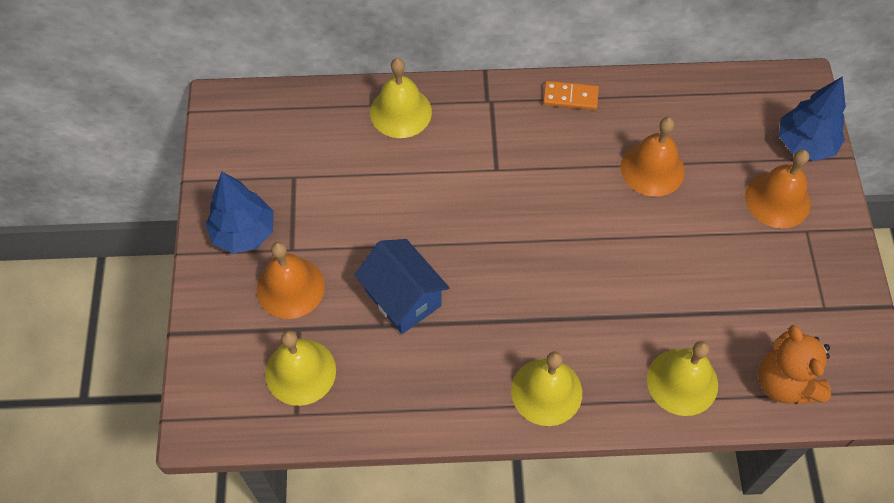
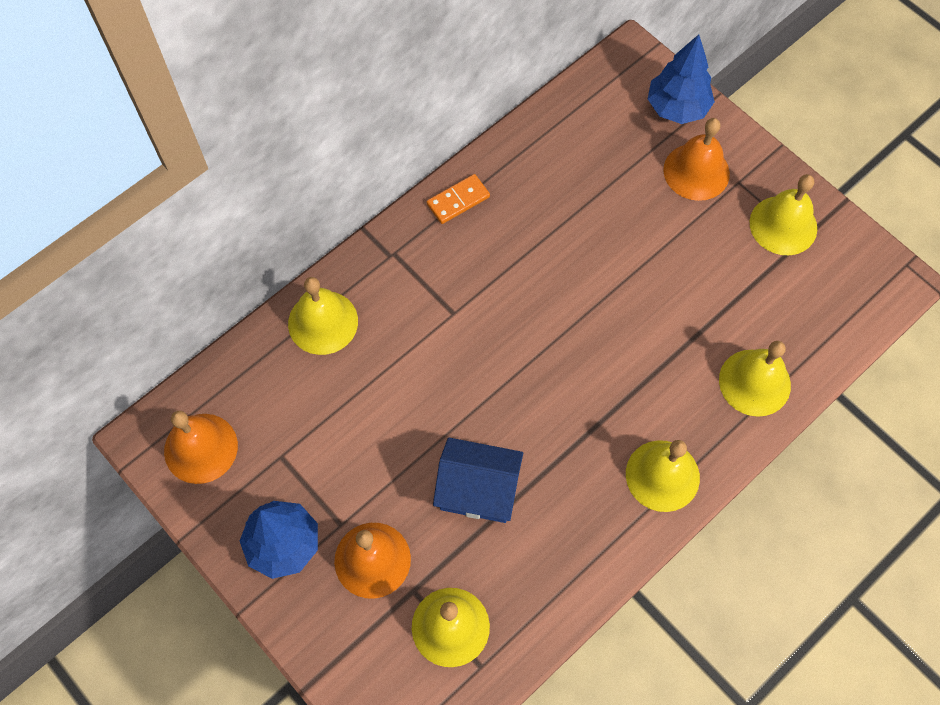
camera: 40 degrees left, 5 degrees up
(652, 169) = (579, 216): orange bell -> orange bell (201, 448)
(785, 383) = (826, 322): orange teddy bear -> none
(815, 287) = (783, 225): none -> yellow bell

